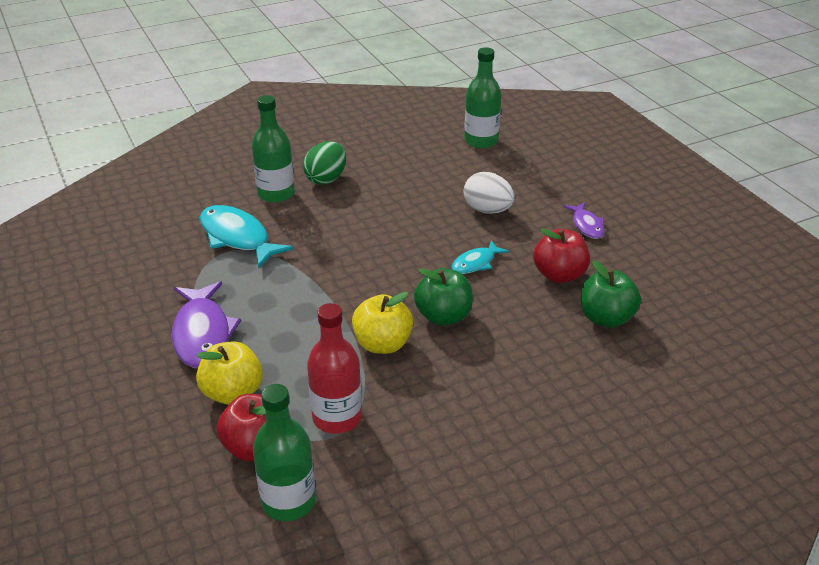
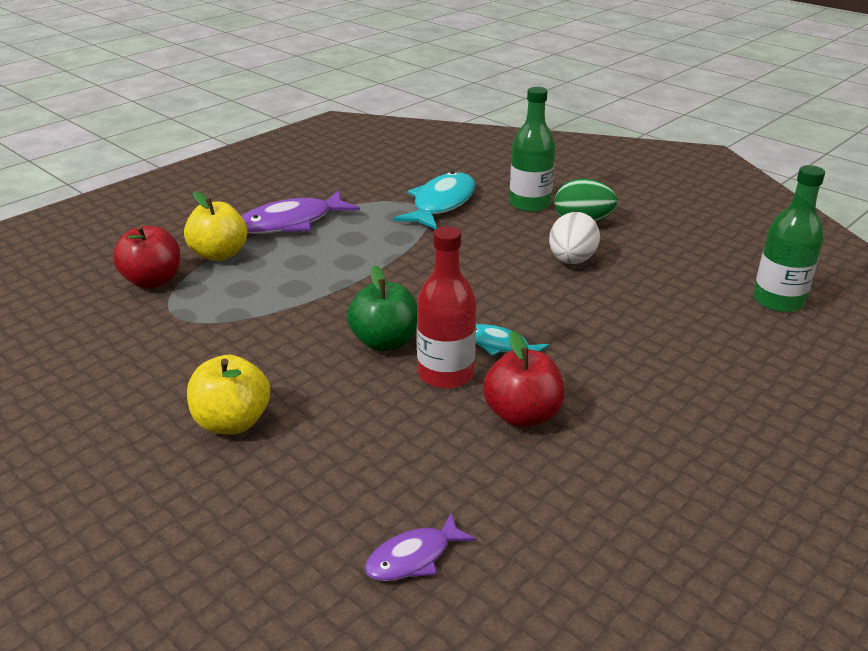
camera: 70 degrees right, 5 degrees down
(288, 501) = (89, 311): green bottle -> none
(337, 417) = (200, 312): red bottle -> red bottle (445, 374)
(382, 344) = (319, 314): yellow apple -> yellow apple (232, 422)
(487, 210) = (620, 334): white egg -> white egg (571, 261)
(587, 225) = (660, 423): purple fish -> purple fish (413, 557)
(606, 318) = (452, 472): green apple -> none

